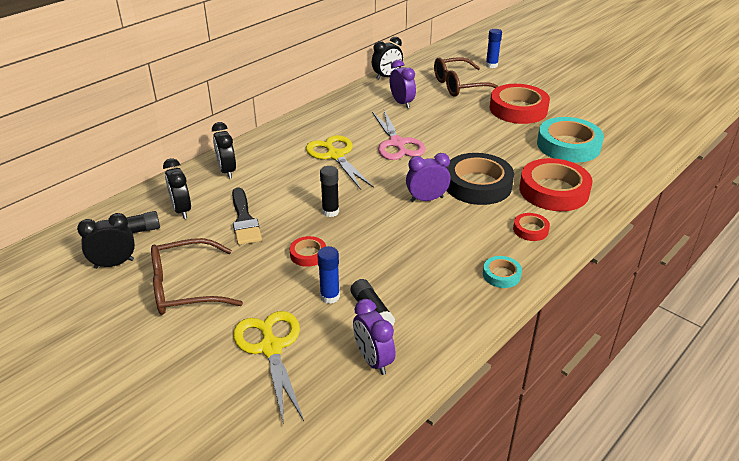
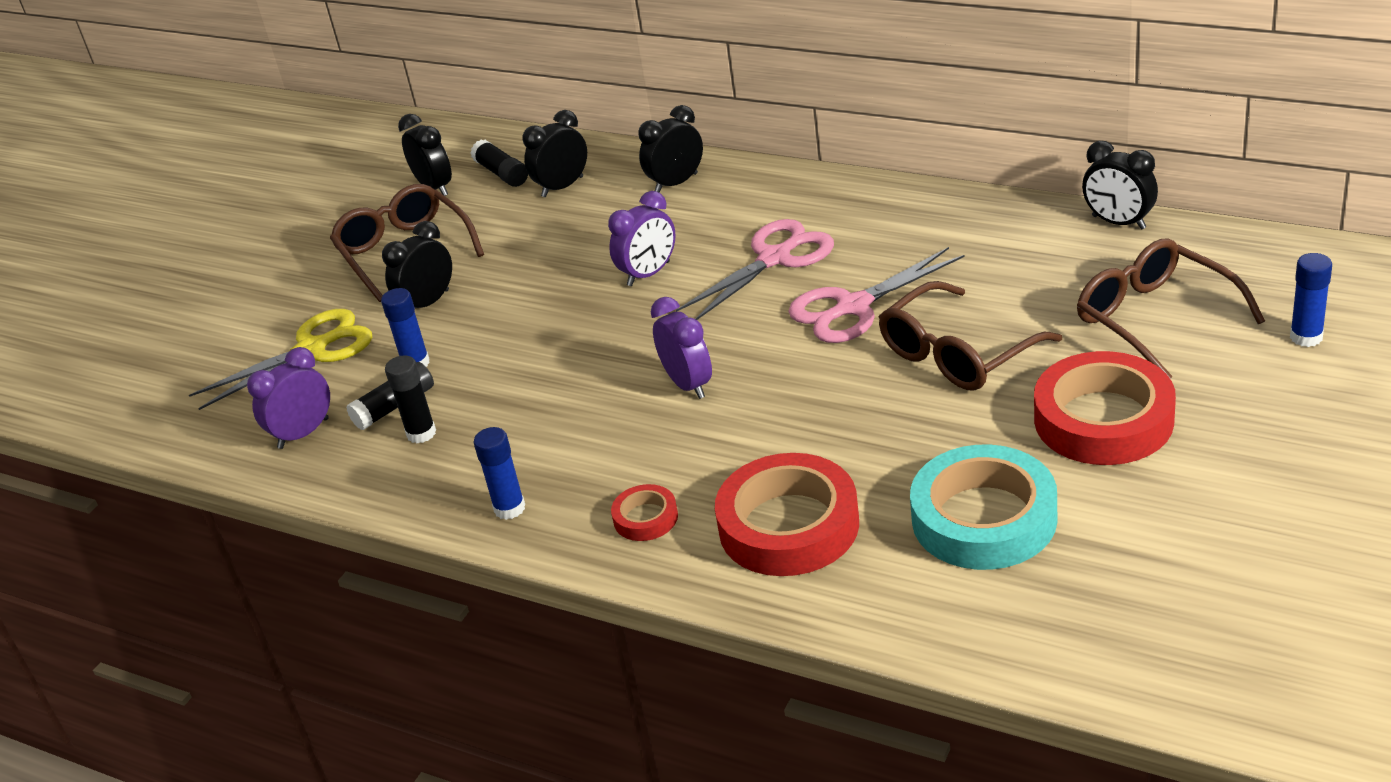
camera: 80 degrees right, 0 degrees up
(244, 220) = (560, 241): black brush -> none
(263, 283) = (428, 303): none -> black clock
(308, 254) = (500, 317): red tape -> none
(330, 212) = (610, 304): black glue stick -> black glue stick (421, 433)
(335, 155) = (775, 258): yellow scissors -> pink scissors
(402, 103) = (1015, 270): purple clock -> purple clock (648, 274)
(453, 127) = (959, 353): none -> brown glasses
(477, 185) = (762, 429): black tape -> none
(501, 275) = (509, 508): turquoise tape -> blue glue stick

